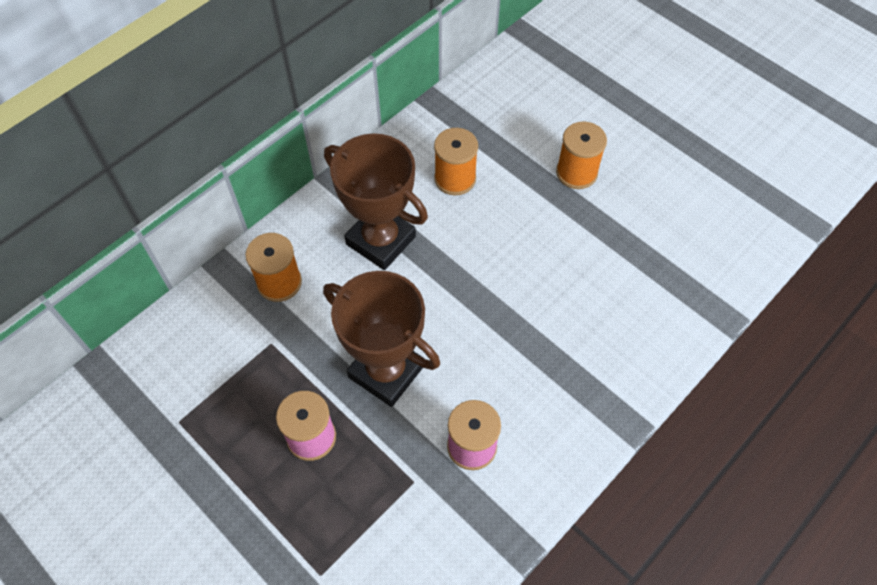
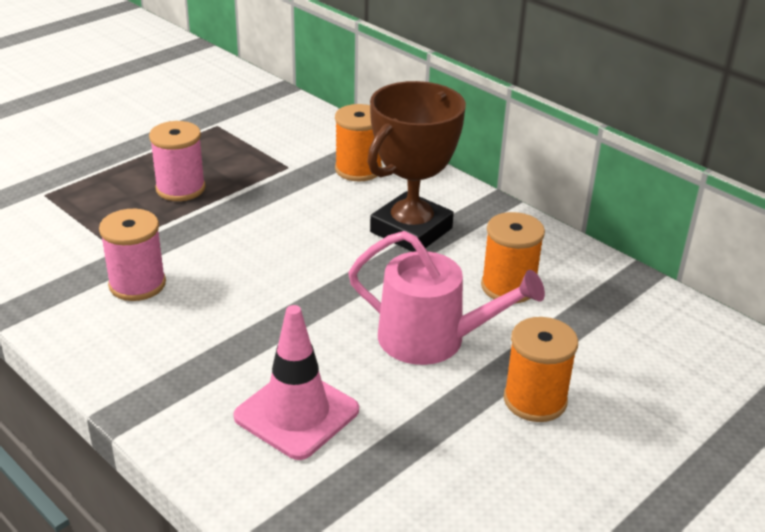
camera: 90 degrees right, 25 degrees down
(386, 371) = (241, 231): brown trophy -> none
(521, 228) = (432, 339): none -> pink watering can
(611, 309) = (296, 413): none -> pink traffic cone

